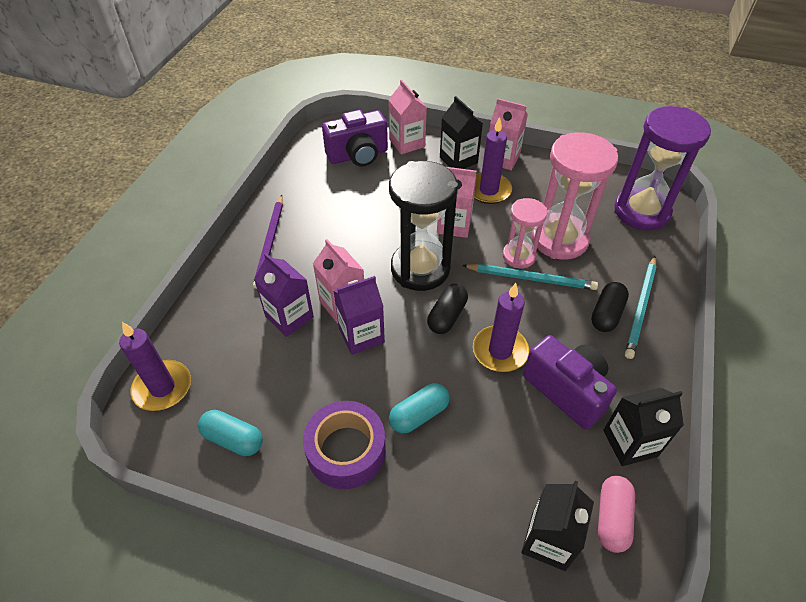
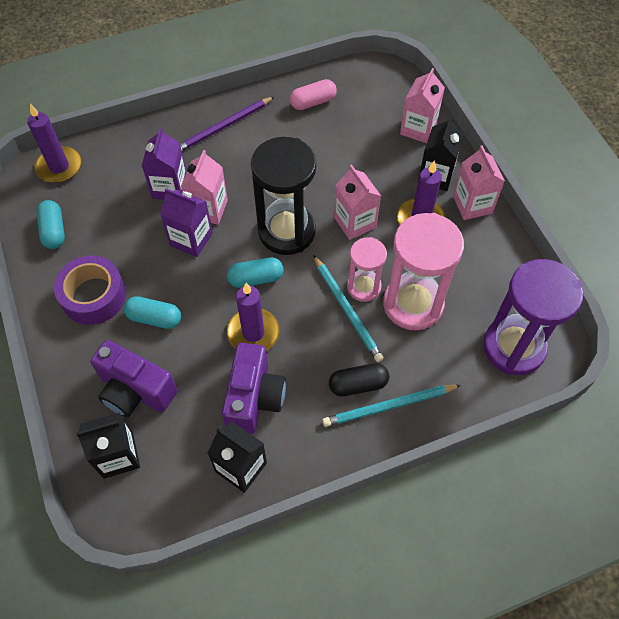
camera: 50 degrees right, 10 degrees up
(358, 155) = (368, 109): purple camera -> purple camera (135, 391)
(447, 316) = (256, 278): black capsule -> turquoise capsule
(612, 518) = (166, 487): pink capsule -> pink capsule (313, 102)

